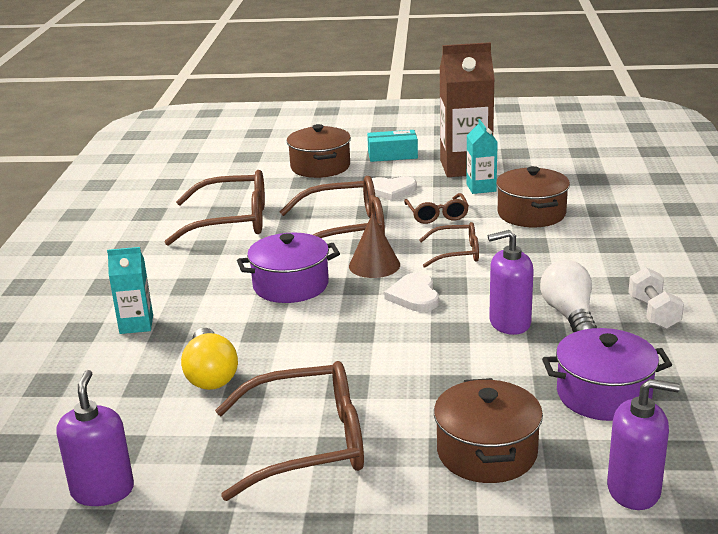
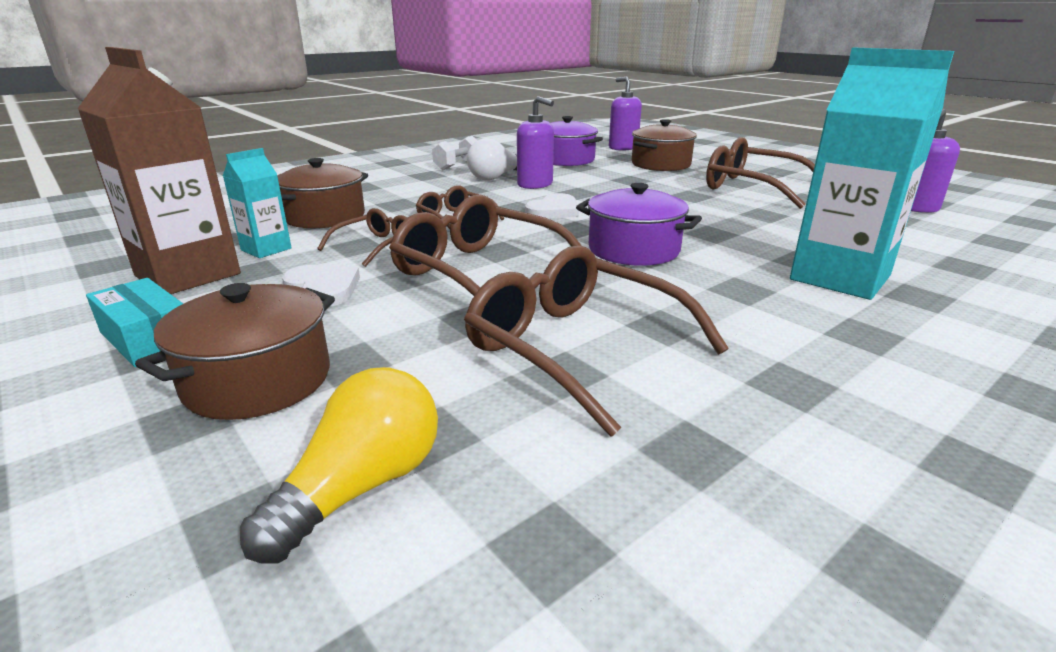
camera: 135 degrees left, 0 degrees up
(136, 324) = (839, 278): turquoise carton -> turquoise carton, size x1.93
(210, 375) = (788, 226): yellow light bulb -> yellow light bulb (361, 486)
(374, 265) = (533, 235): brown cone -> none

